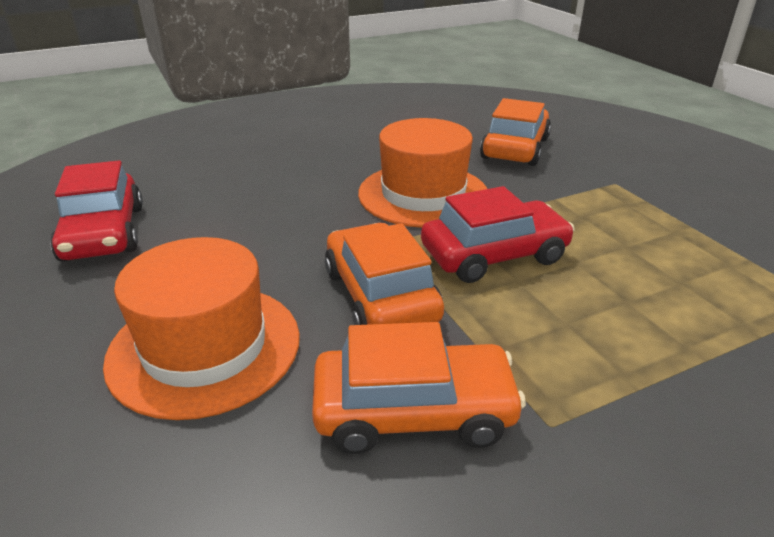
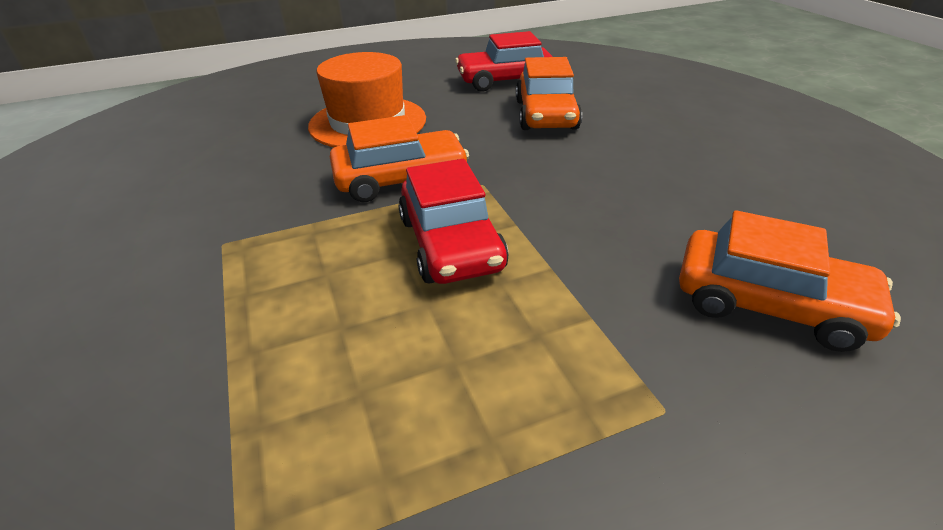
camera: 95 degrees right, 5 degrees up
(414, 411) = (272, 189): orange car -> orange car (546, 115)
(423, 194) = (584, 208): orange hat -> none

